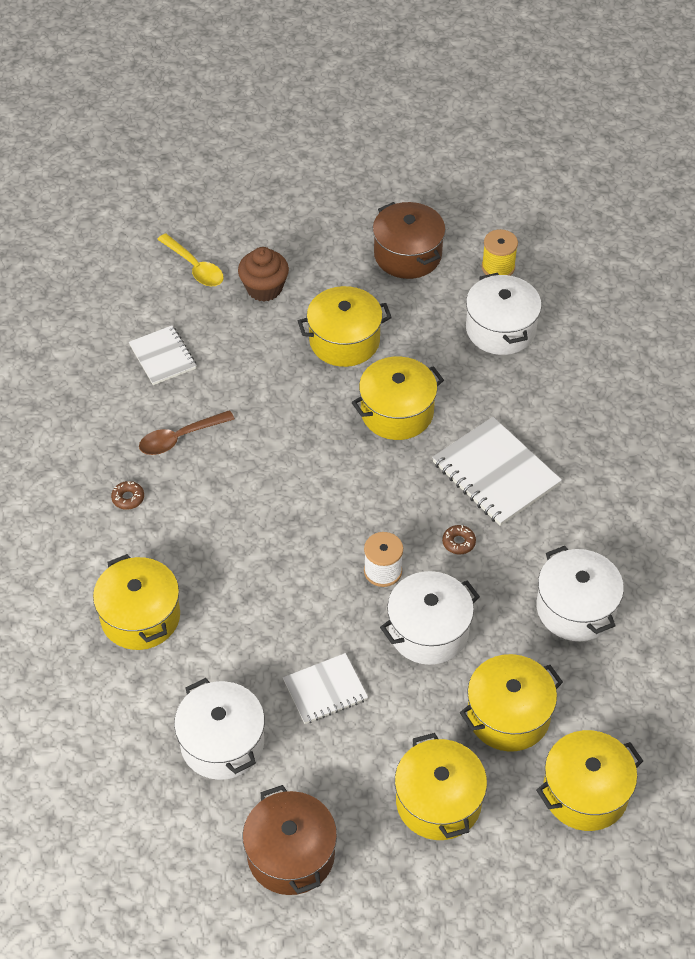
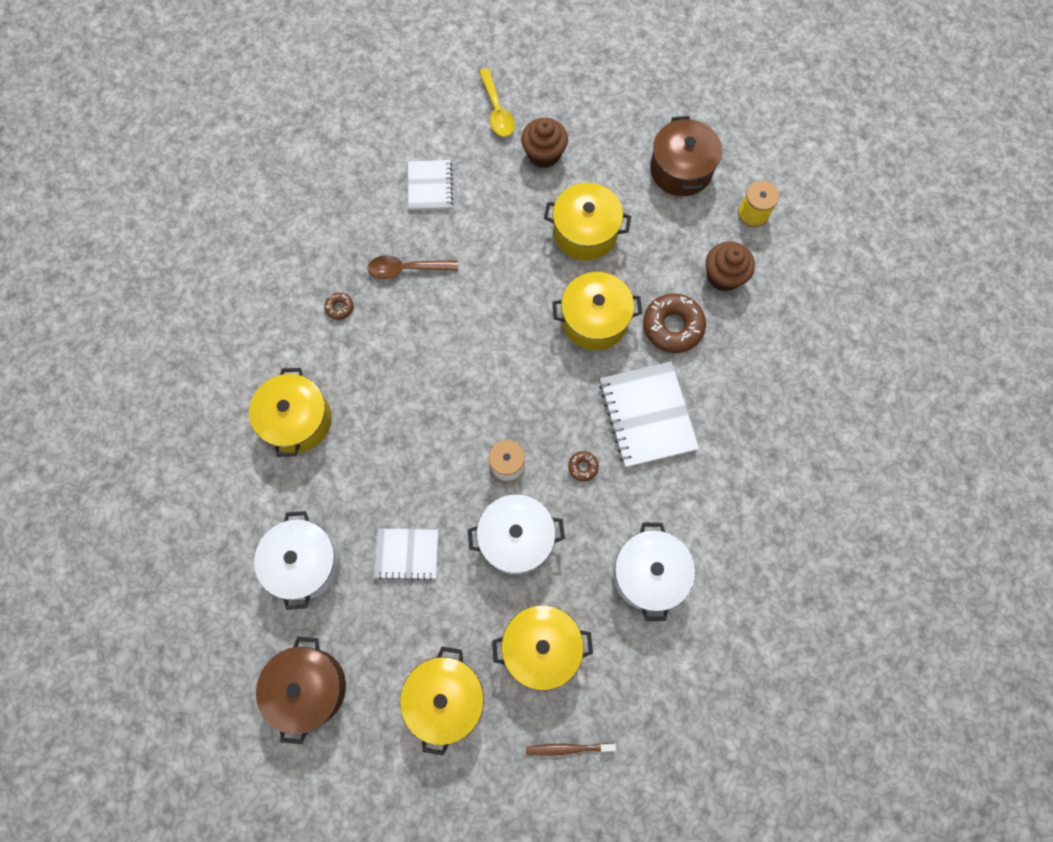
camera: 25 degrees right, 20 degrees up
(476, 389) = (672, 326): none -> brown donut
(500, 329) = (723, 276): white pot -> brown cupcake
(585, 792) = (568, 748): yellow pot -> brown toothbrush

